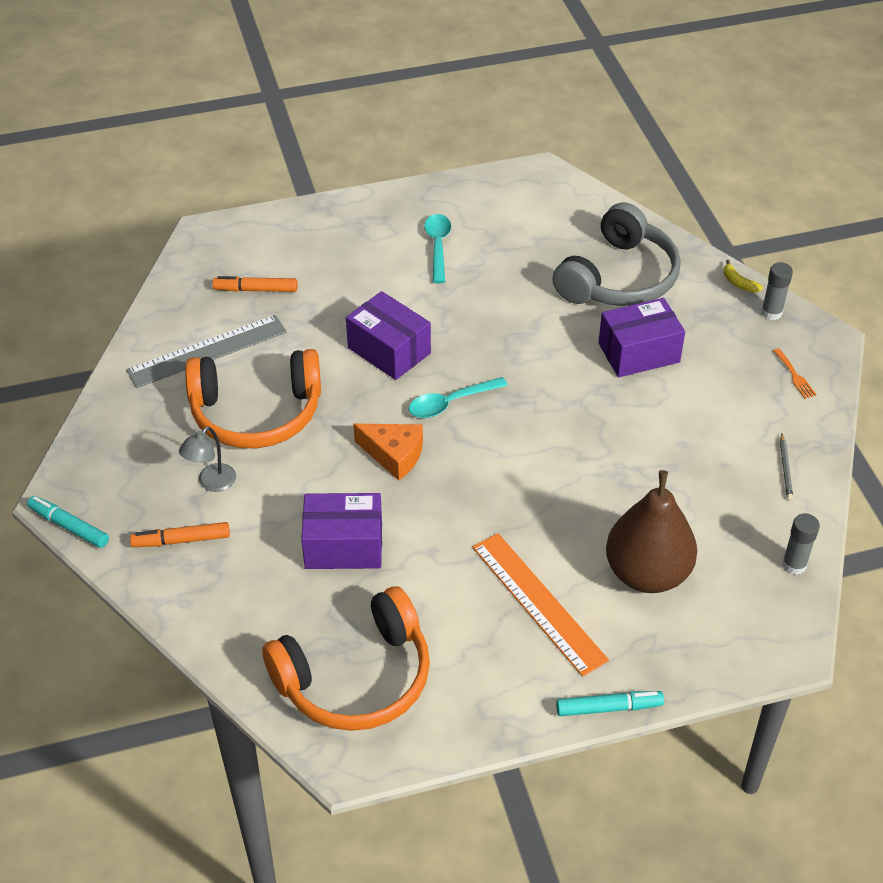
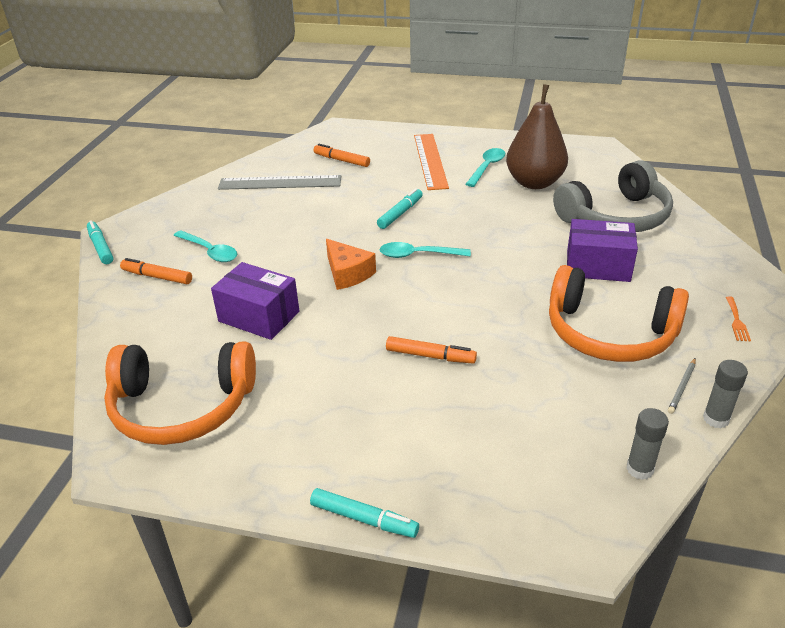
camera: 30 degrees right, 10 degrees down
(211, 483) = (209, 251): grey lamp -> turquoise spoon
(256, 413) = (277, 222): orange headphones -> orange headphones (609, 333)
(389, 350) = (400, 213): purple box -> turquoise marker
(538, 603) = (371, 409): orange ruler -> orange ruler (430, 161)
(550, 523) = (430, 356): none -> orange marker
(647, 573) = (486, 422): brown pear -> brown pear (534, 183)
(738, 283) = (722, 245): yellow banana -> none
(771, 313) = (741, 272): grey glue stick -> grey glue stick (716, 419)

